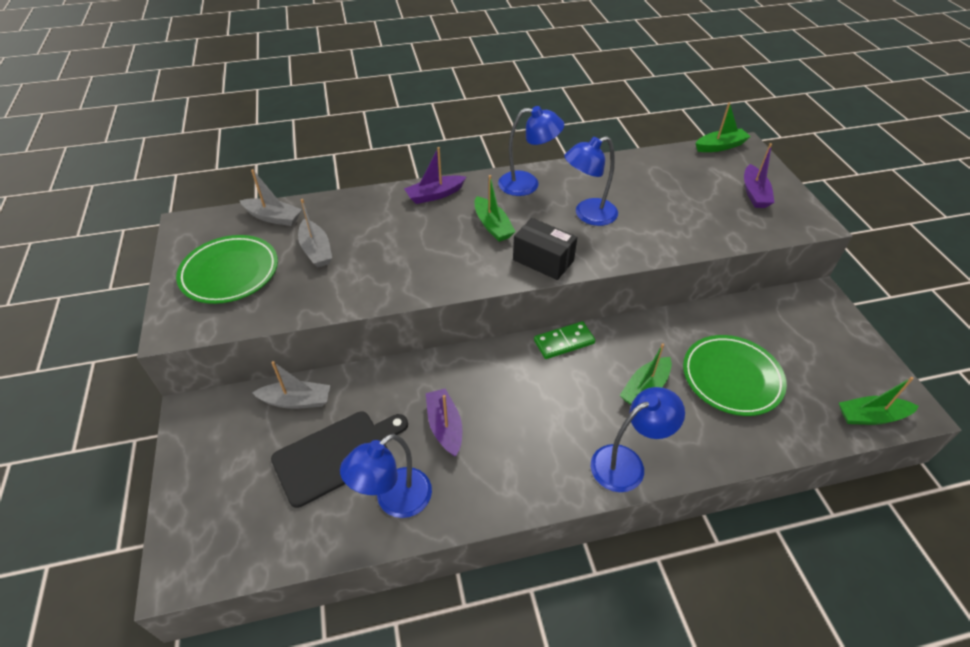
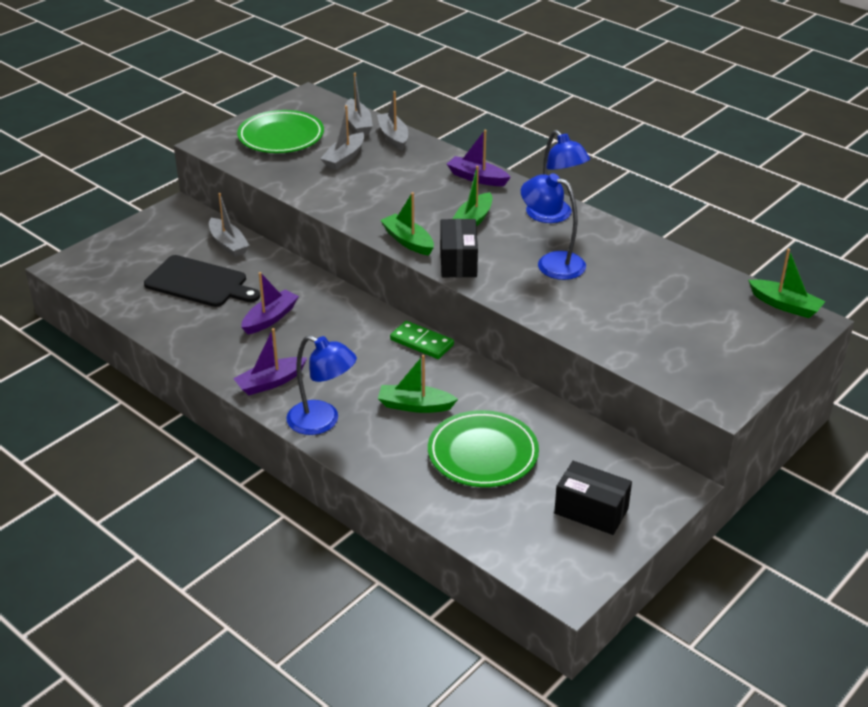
camera: 55 degrees right, 10 degrees down
(320, 208) = (393, 137): none -> grey boat
(394, 500) = (186, 324): blue lamp -> none
(754, 193) = (723, 350): purple boat -> purple boat (270, 382)
(829, 352) = (591, 511): none -> black box
(871, 416) = (526, 559): green boat -> green boat (408, 241)

